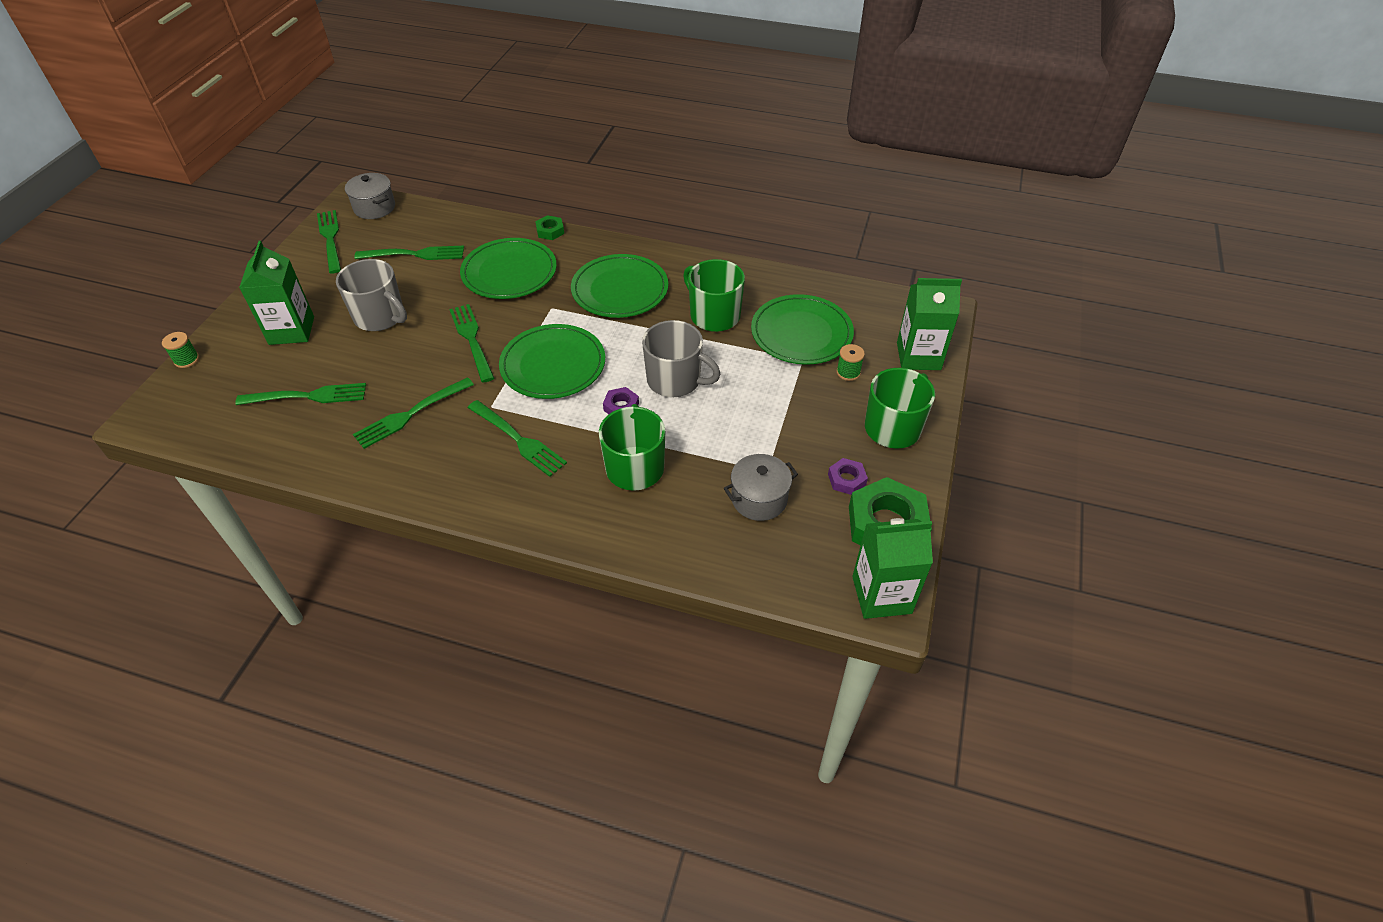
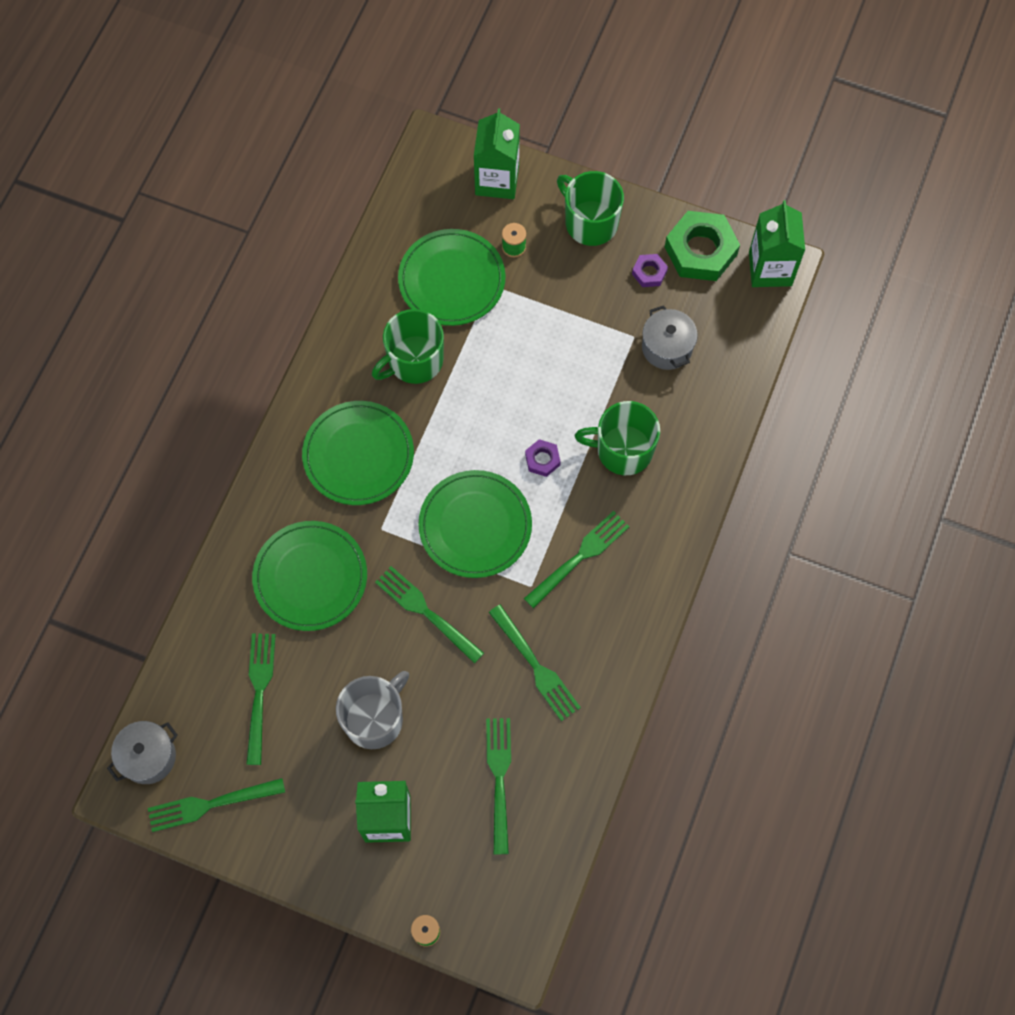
camera: 85 degrees left, 20 degrees up
(472, 340) = (426, 612): green fork -> green fork turned 60 degrees clockwise
(550, 231) = (234, 532): green nut -> none
(675, 380) = (510, 407): grey mug -> none

